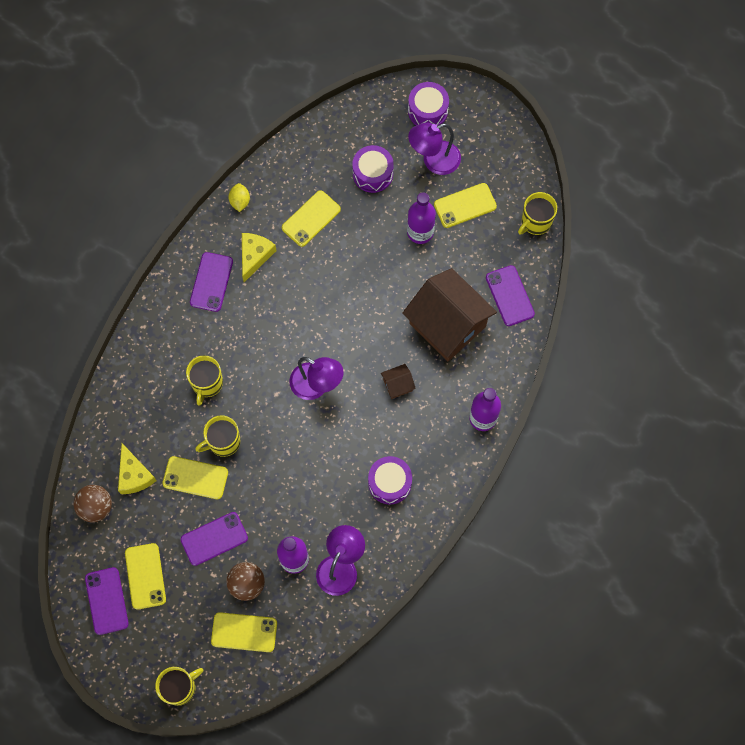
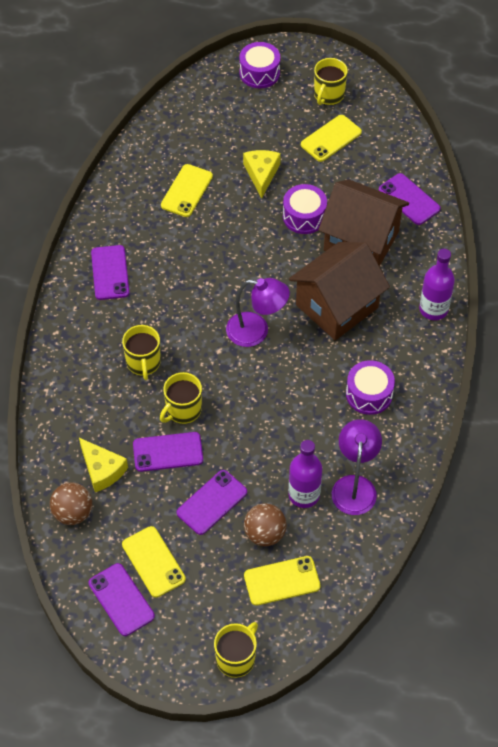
camera: 20 degrees left, 15 degrees down
(195, 478) = (168, 452): yellow phone -> purple phone
(240, 201) = (109, 196): yellow lemon -> none
(255, 256) = (144, 238): yellow cheese -> yellow cheese (261, 174)
(372, 174) = (230, 137): purple drum -> purple drum (304, 216)
(397, 385) = (337, 306): brown house -> brown house, size x2.45
(420, 232) = (298, 172): purple bottle -> none
(434, 161) = (284, 111): purple lamp -> none
(535, 222) = (404, 133): yellow mug -> yellow mug (328, 95)

